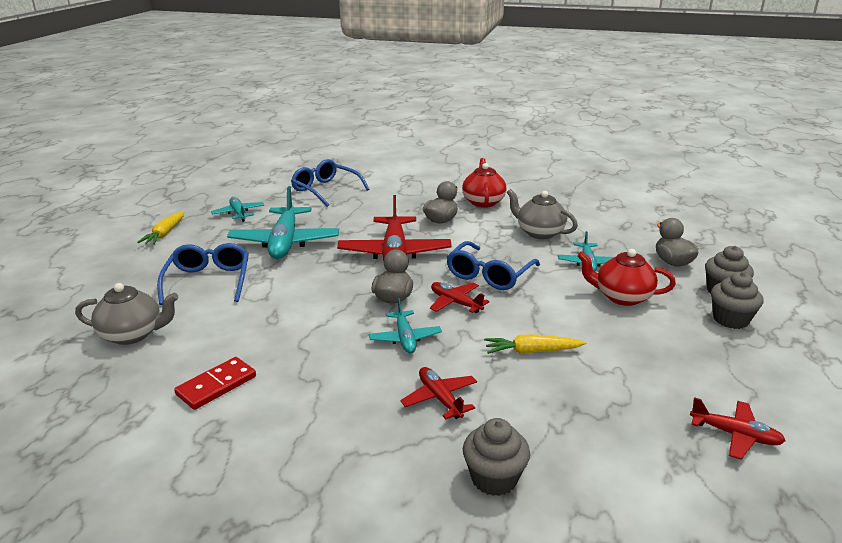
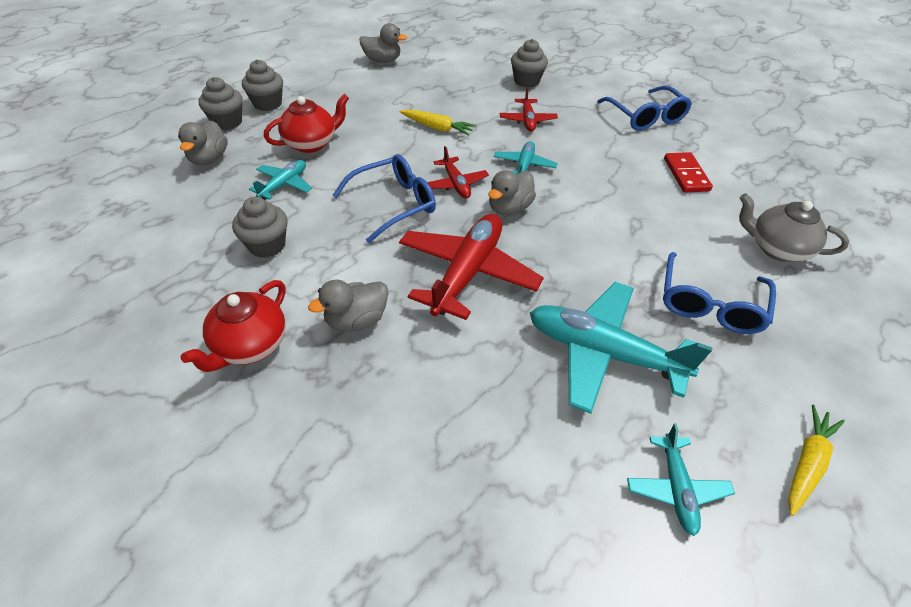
camera: 155 degrees left, 20 degrees up
(216, 385) = (686, 175): red domino -> red domino turned 75 degrees counterclockwise
(285, 242) = (603, 353): turquoise plane -> turquoise plane turned 90 degrees counterclockwise
(325, 190) = (482, 526): blue glasses -> blue glasses (645, 117)
(539, 233) = (267, 245): grey teapot -> grey cupcake
(622, 297) = (311, 143): red teapot -> red teapot turned 75 degrees counterclockwise
(735, 435) = (382, 60): red plane -> grey duck

